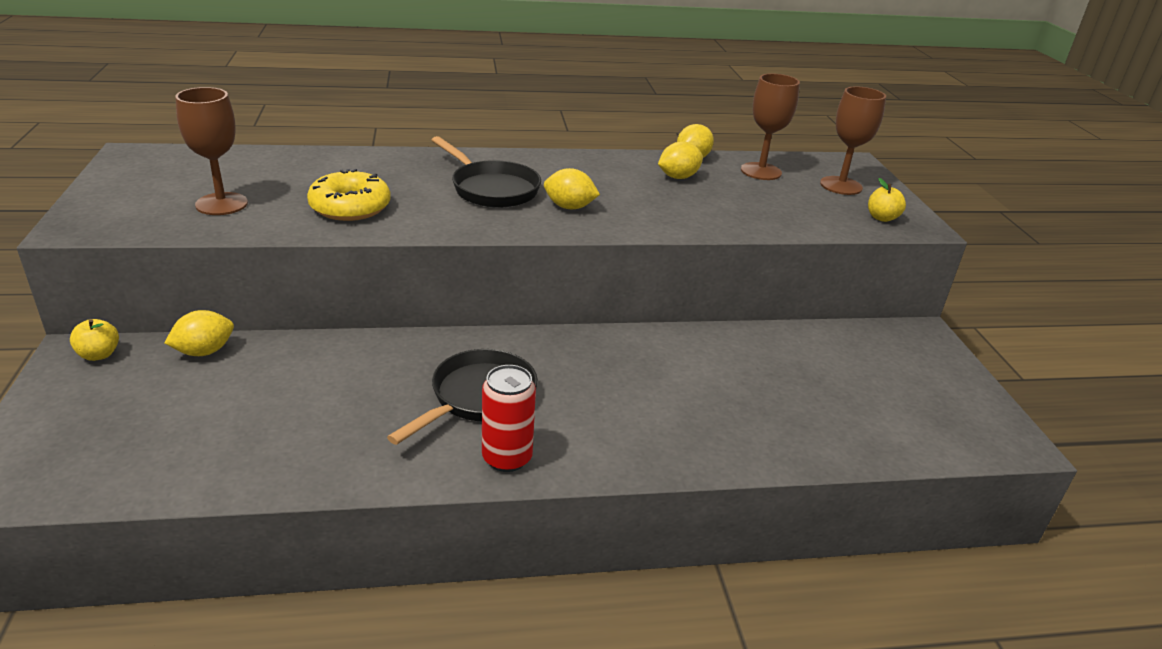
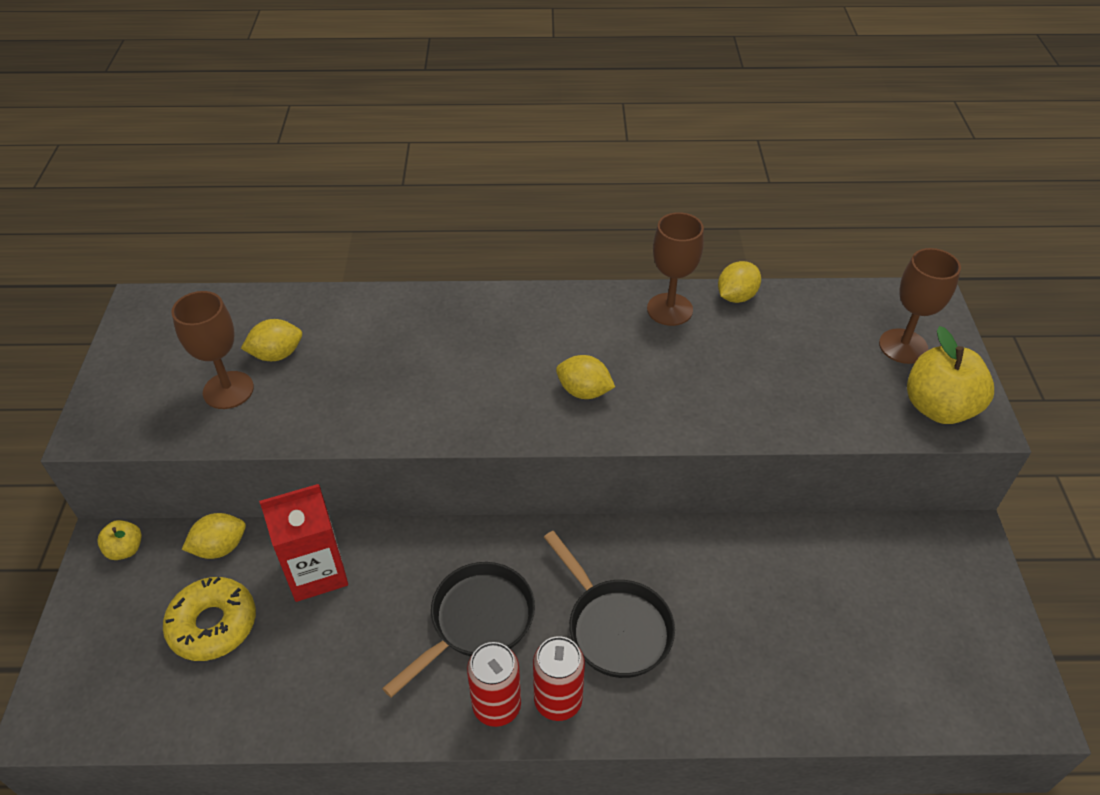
camera: 10 degrees right, 15 degrees up
(308, 367) = (316, 572): none -> red carton
(350, 207) = (355, 394): yellow donut -> yellow donut (213, 625)
(491, 189) = (504, 359): black pan -> black pan (615, 627)
(569, 451) = (558, 700): none -> red can
(678, 177) = (713, 333): yellow lemon -> yellow lemon (277, 354)
(761, 171) = (812, 320): brown goblet -> brown goblet (669, 309)
(882, 218) = (938, 408): yellow apple -> yellow apple, size x1.96

